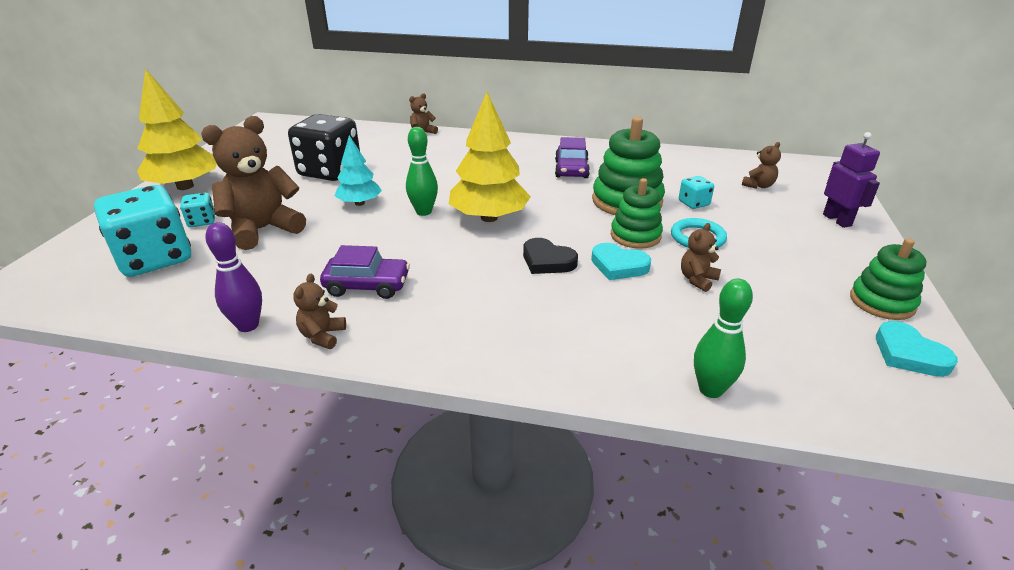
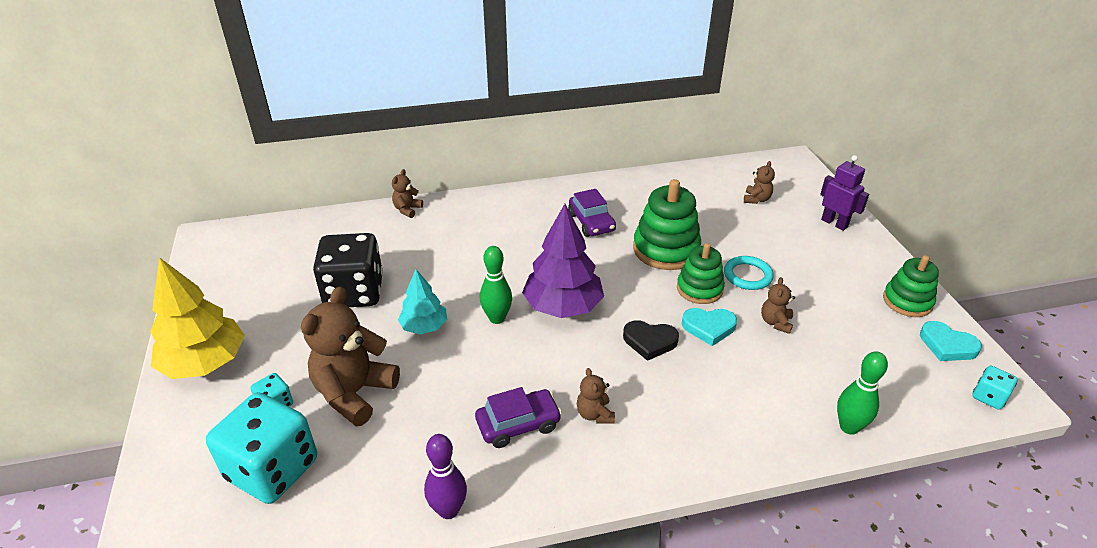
camera: 25 degrees left, 5 degrees up
(322, 336) = (526, 494): brown teddy bear -> brown teddy bear (595, 414)
(489, 217) = (563, 306): yellow tree -> purple tree
(693, 203) = (720, 236): turquoise dice -> turquoise dice (988, 397)

